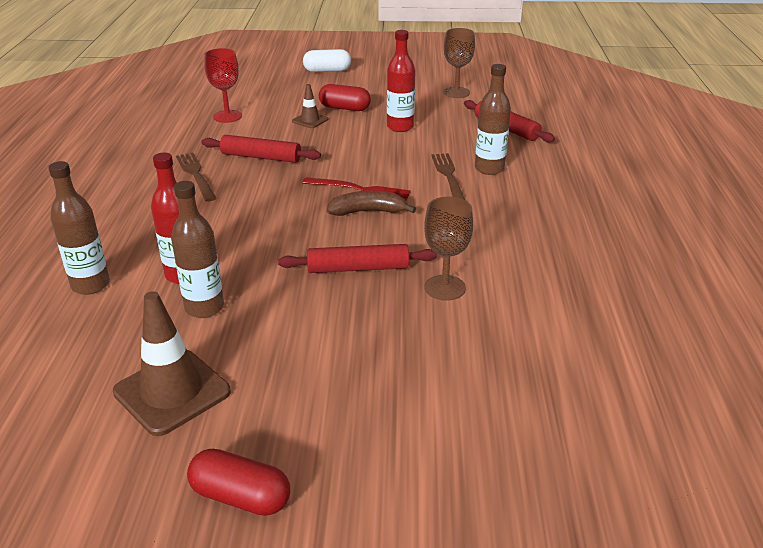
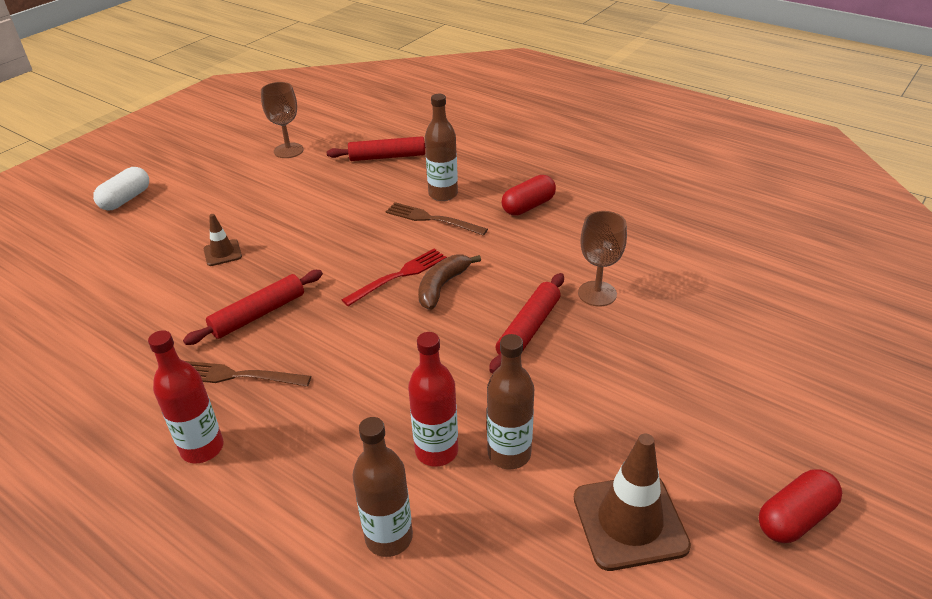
camera: 55 degrees left, 5 degrees up
(227, 116) = (130, 306): red goblet -> none
(344, 108) = (228, 222): red capsule -> red capsule (528, 206)
(400, 127) = (311, 206): red bottle -> red bottle (202, 448)

